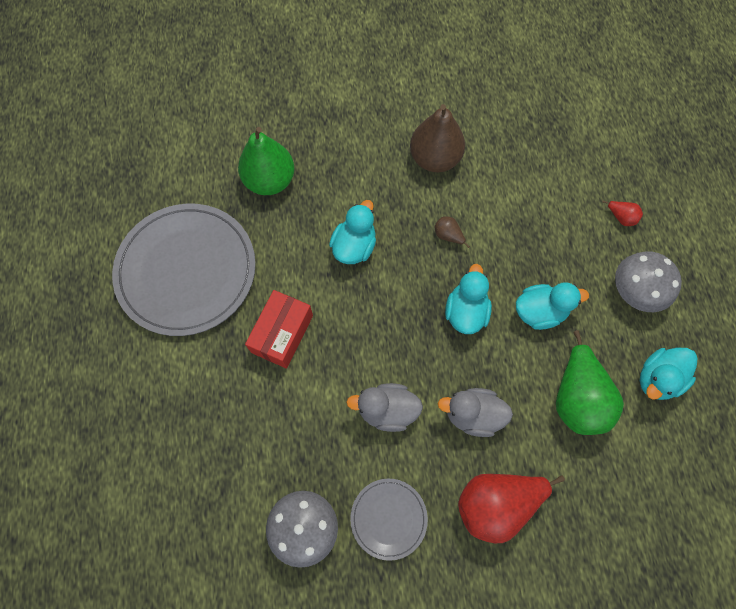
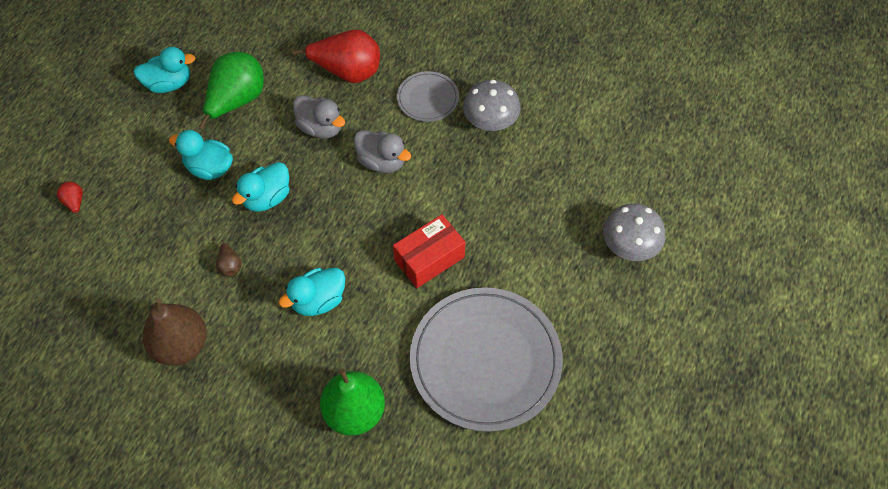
camera: 150 degrees left, 10 degrees down
(635, 291) = (123, 144): grey mushroom -> grey mushroom (629, 245)

